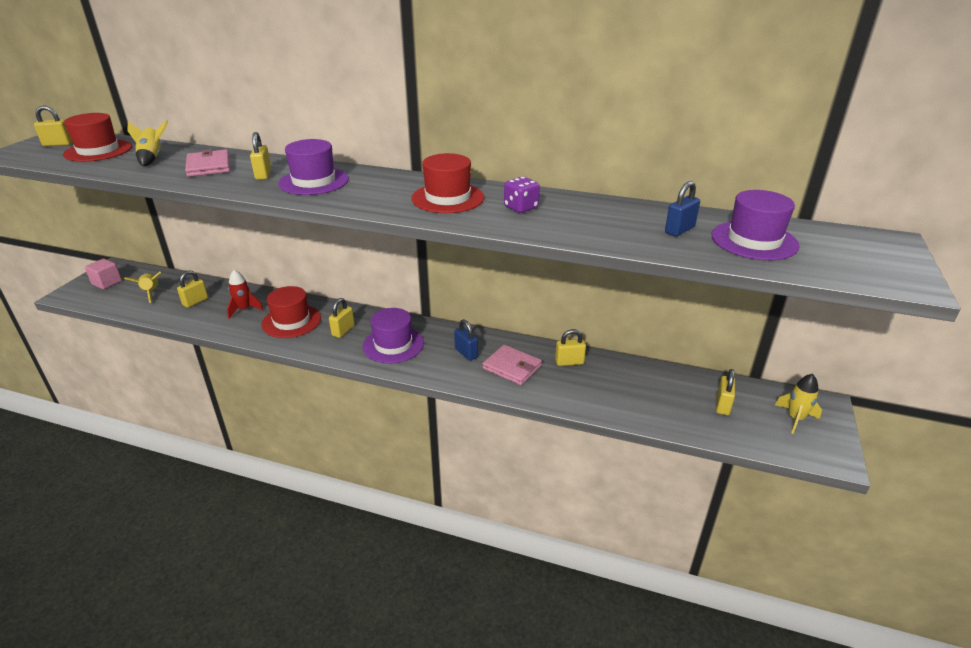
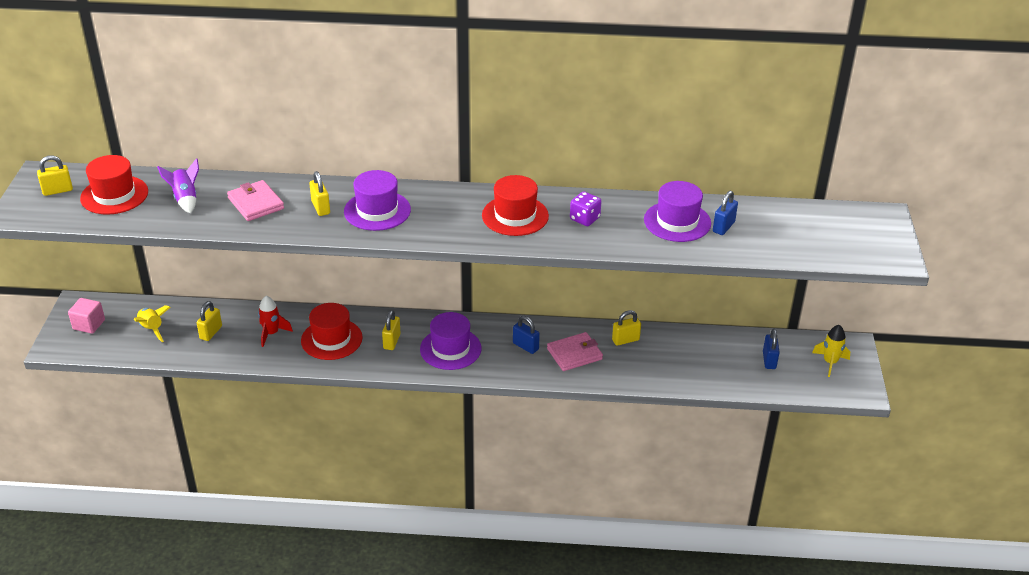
camera: 15 degrees left, 5 degrees up
(152, 158) = (185, 199): yellow rocket -> purple rocket
(512, 367) = (574, 354): pink wallet -> pink wallet turned 45 degrees counterclockwise
(722, 405) = (769, 360): yellow padlock -> blue padlock
(754, 240) = (783, 231): purple hat -> purple hat (677, 221)

